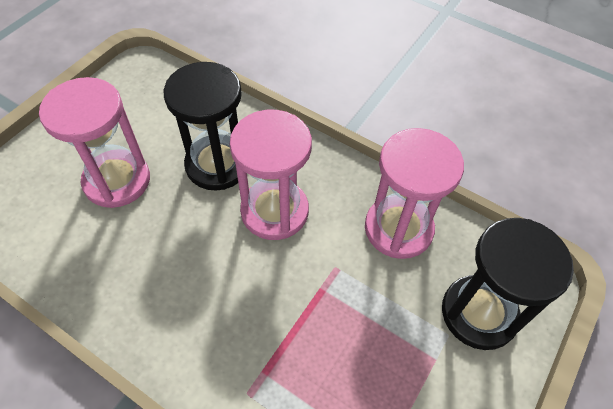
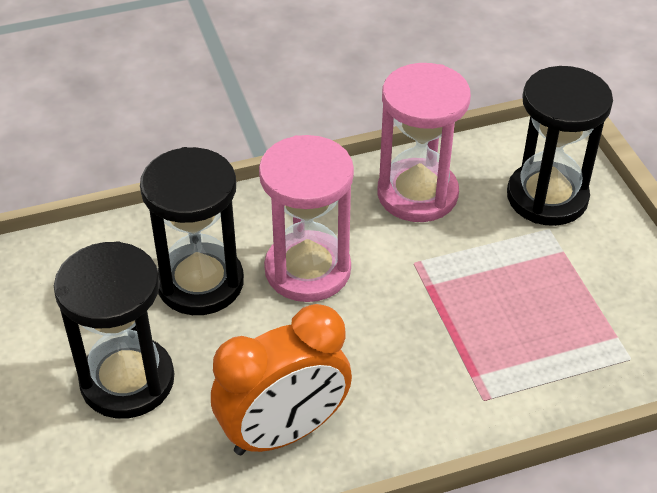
camera: 50 degrees left, 10 degrees down
(117, 180) = (127, 380): pink hourglass -> black hourglass
(132, 286) = (284, 432): none -> orange clock

